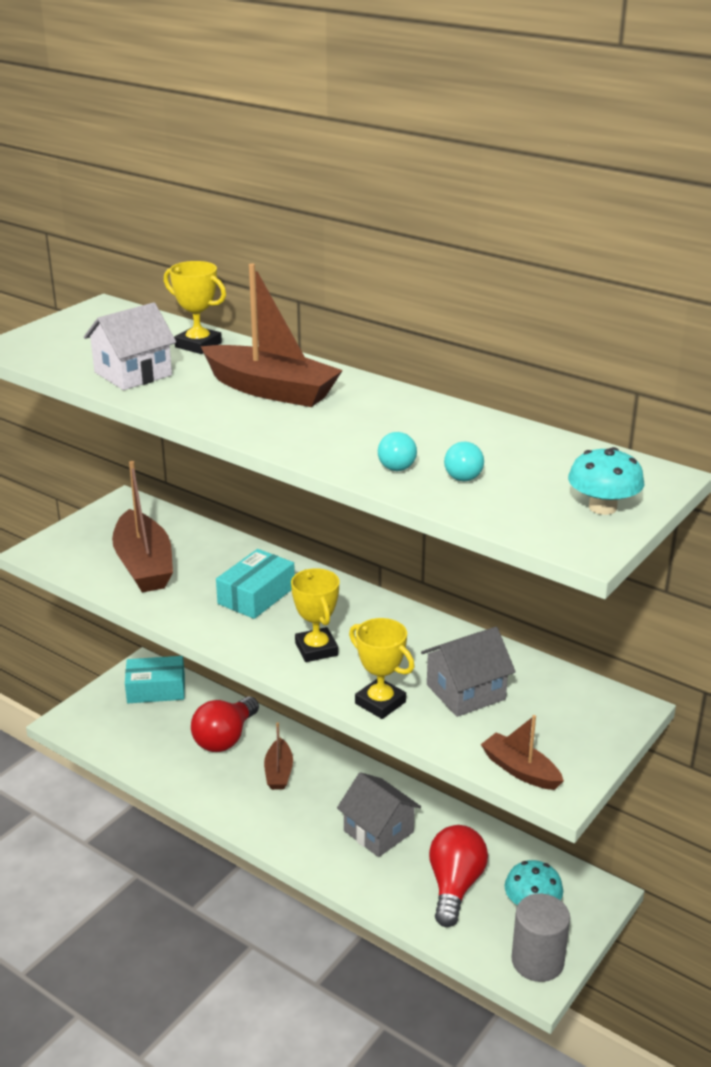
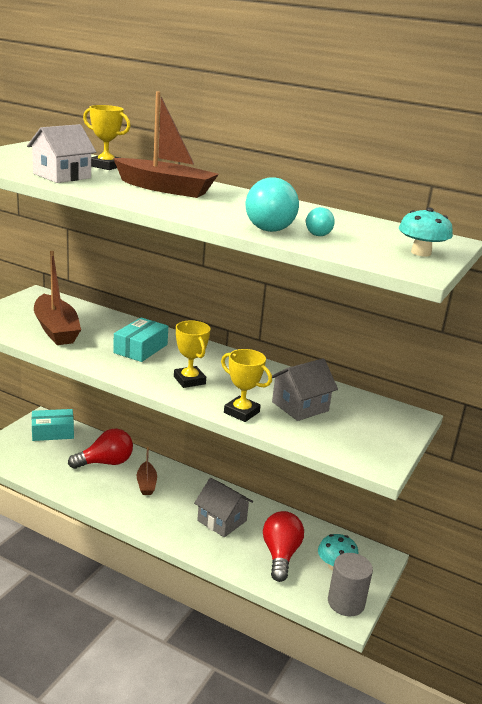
camera: 10 degrees left, 5 degrees down
(225, 738) = (105, 463): red light bulb -> red light bulb turned 135 degrees counterclockwise
(398, 464) = (269, 226): turquoise light bulb -> turquoise light bulb, size x1.86
(520, 770) = (350, 453): brown boat -> none

